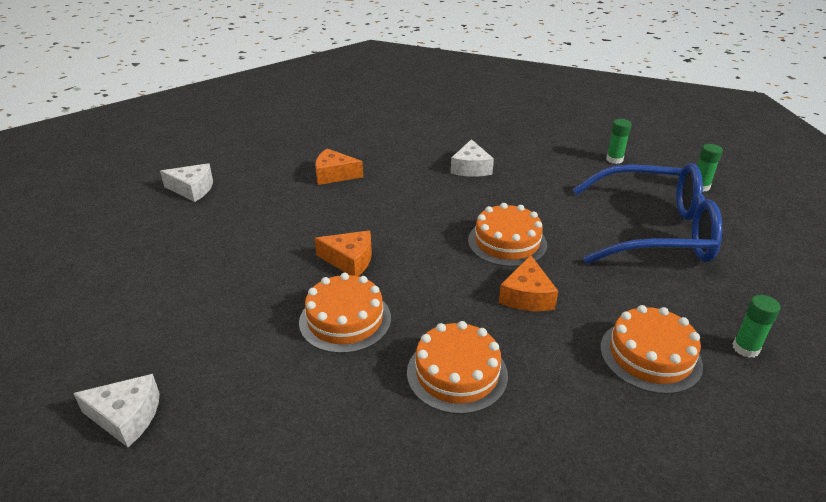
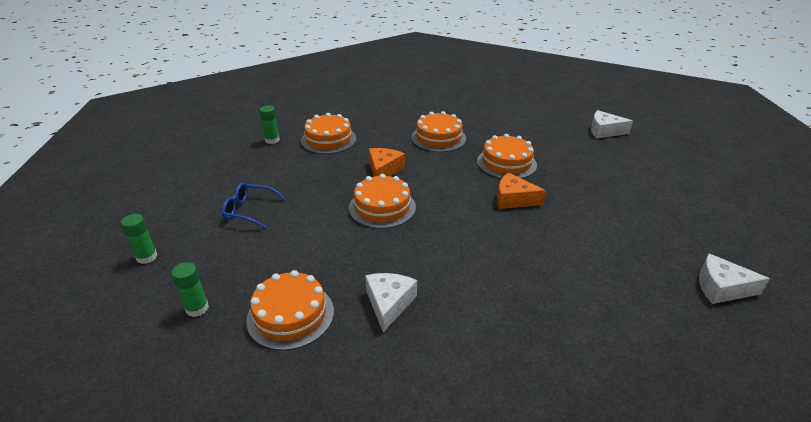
camera: 175 degrees left, 0 degrees up
(334, 175) = (561, 302): orange cheese -> none
(542, 159) = (290, 315): none -> orange cake
(654, 231) = (249, 210): blue glasses -> blue glasses, size x0.43

